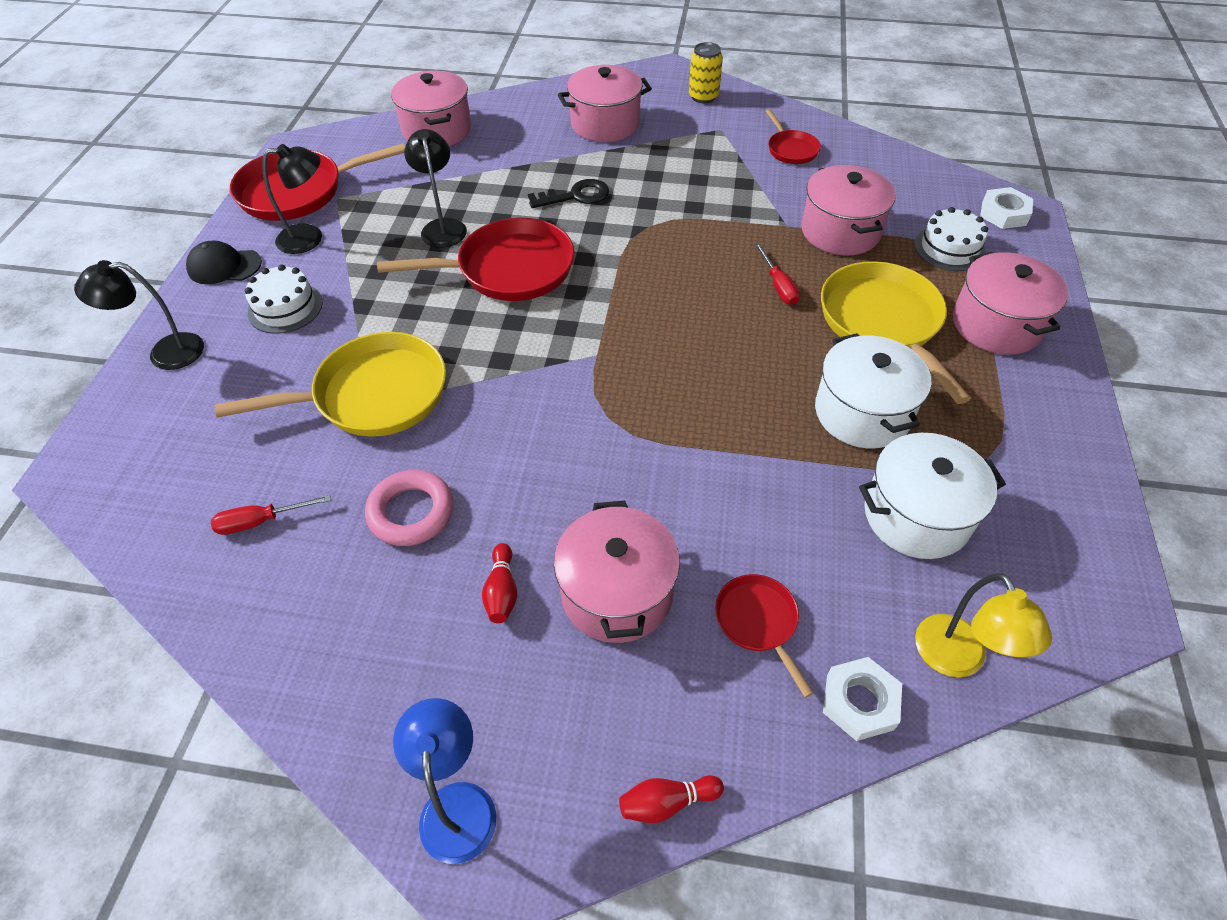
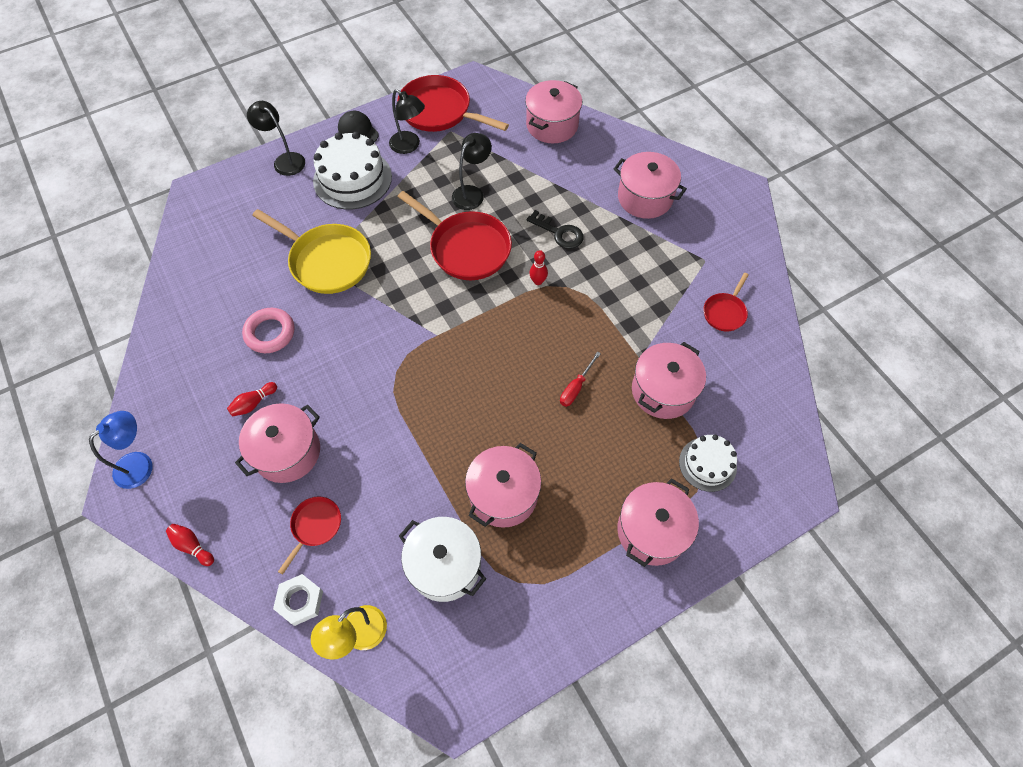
camera: 50 degrees right, 10 degrees up
(261, 521) = (222, 280): red screwdriver -> none
(285, 307) = (352, 179): white cake -> white cake, size x1.68
(617, 242) = (538, 281): none -> red bowling pin
(703, 97) = (732, 227): yellow can -> none
(862, 412) = (503, 494): white pot -> pink pot
(883, 323) = (593, 464): yellow pan -> none
(1004, 213) = (783, 479): white nut -> none

